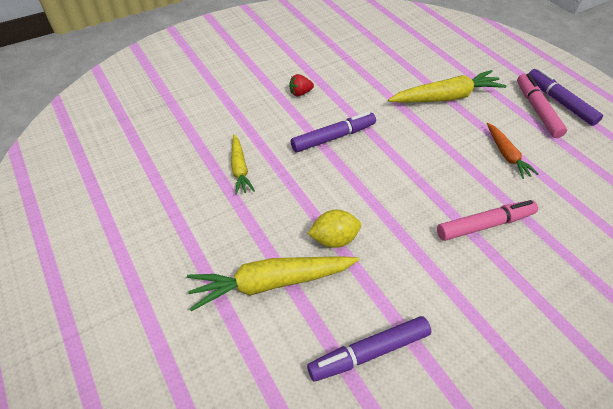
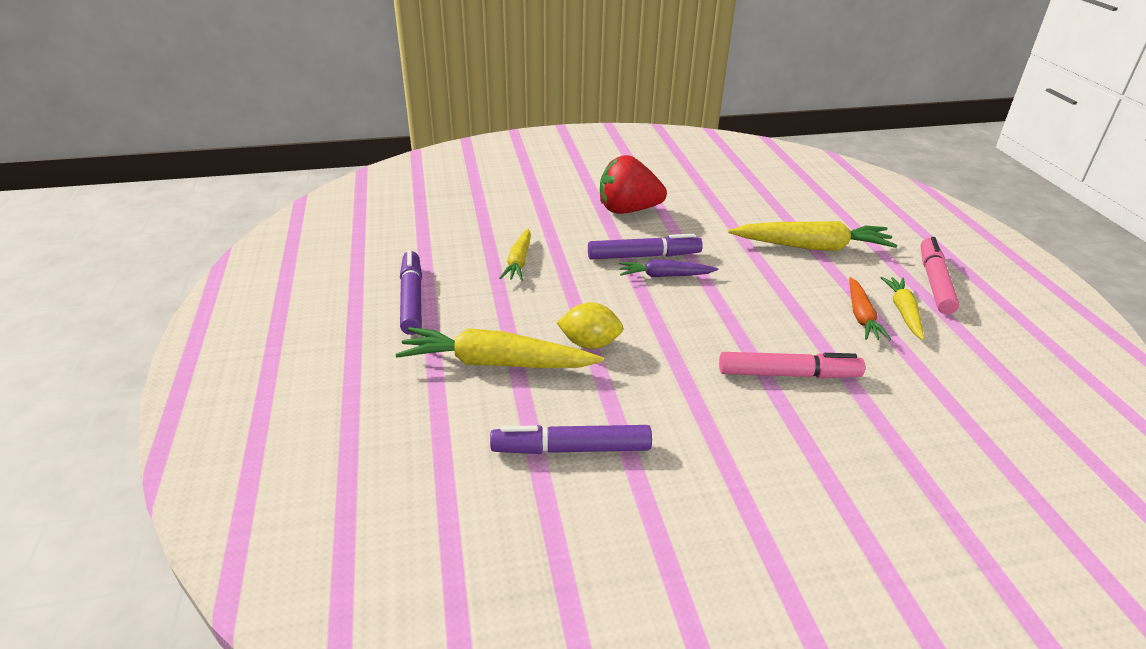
camera: 20 degrees right, 15 degrees down
(300, 93) = (628, 210): red strawberry -> red strawberry, size x2.18
(357, 153) = (664, 276): none -> purple carrot
(530, 143) = (903, 312): none -> yellow carrot
(559, 101) = (974, 280): purple marker -> purple marker (412, 299)

